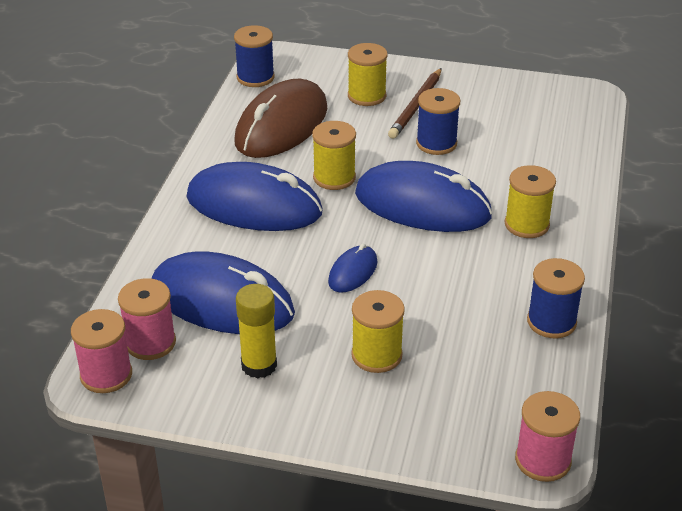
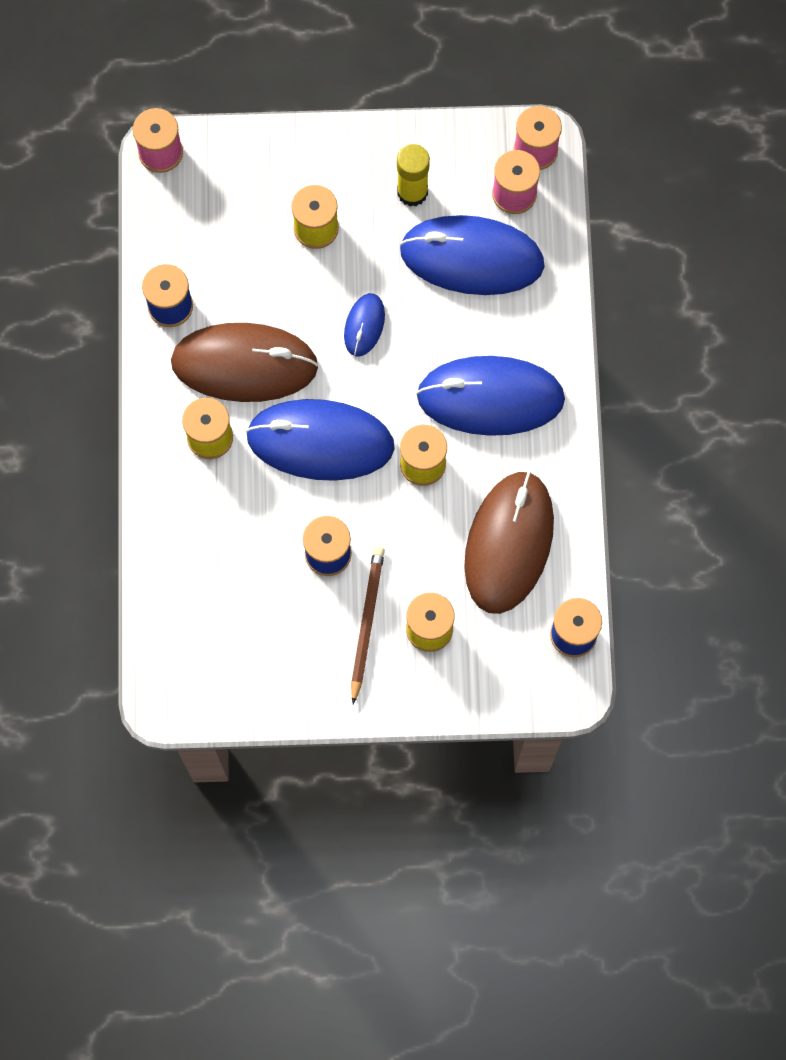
camera: 165 degrees right, 35 degrees up
(482, 266) = (244, 364): none -> brown mouse

